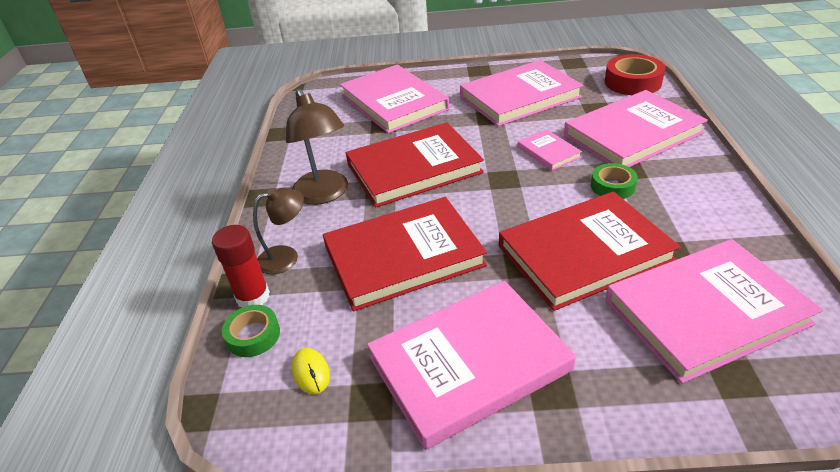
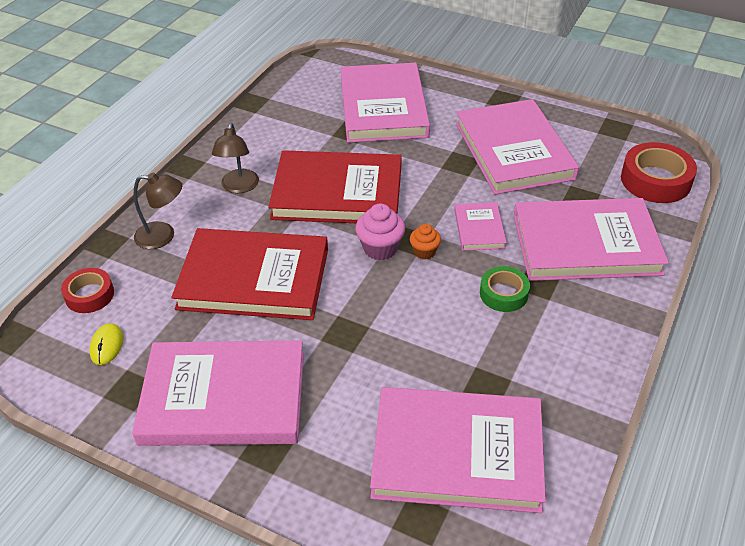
camera: 25 degrees right, 5 degrees up
(253, 297) = (112, 261): red glue stick -> none
(253, 335) = (89, 295): green tape -> red tape
(324, 194) = (239, 187): brown lamp -> brown lamp, size x0.64
(488, 193) = (380, 248): none -> pink cupcake
(520, 97) = (514, 151): pink book -> pink book turned 75 degrees clockwise
(524, 182) = (424, 252): none -> orange cupcake
(584, 253) = (408, 348): red book -> none

